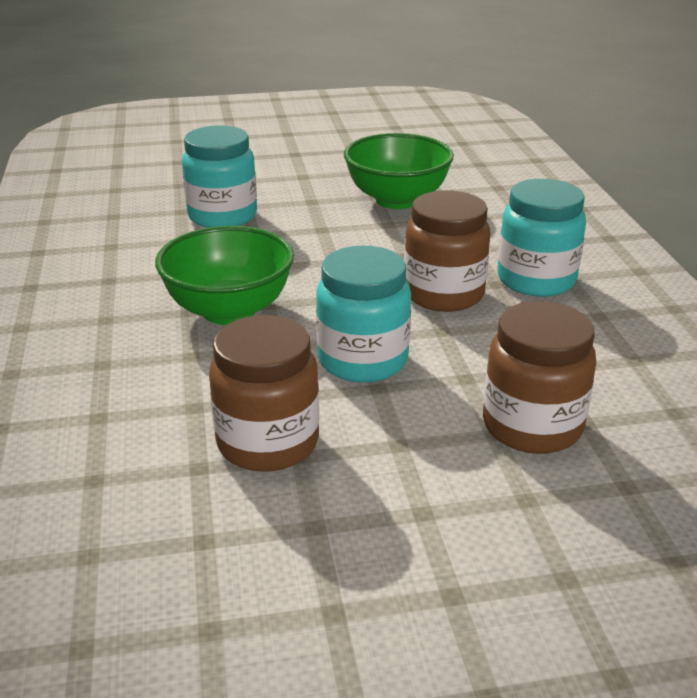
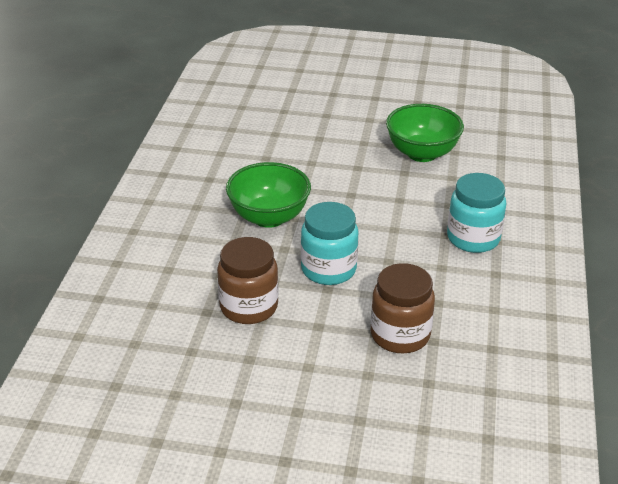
camera: 20 degrees right, 5 degrees up
(222, 216) = (299, 143): turquoise jar -> none
(443, 294) = (406, 235): brown jar -> none

